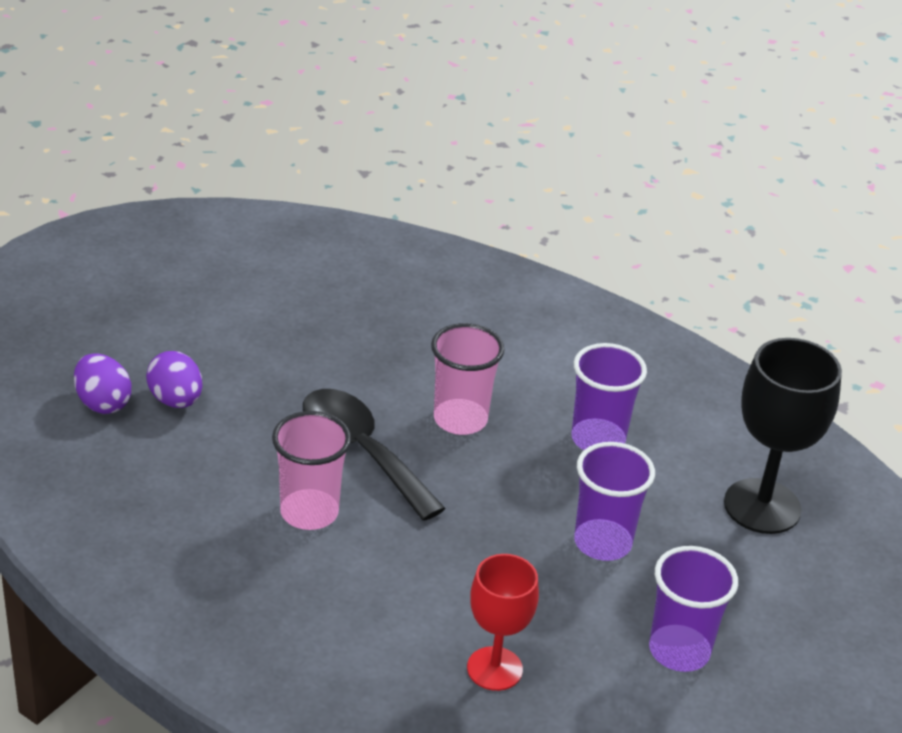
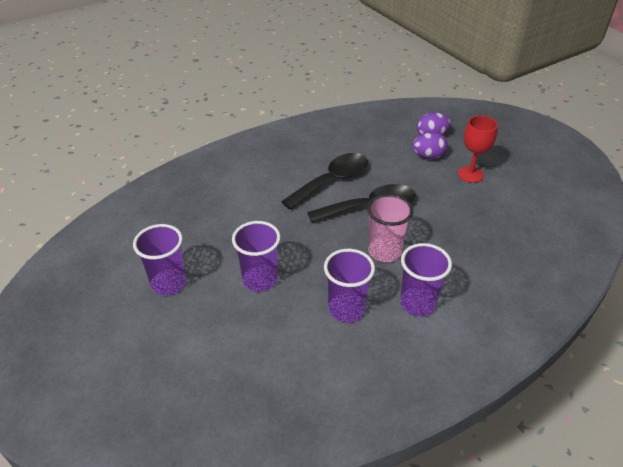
camera: 115 degrees right, 5 degrees up
(309, 512) = (332, 181): pink cup -> black spoon
(494, 669) = (203, 213): red goblet -> red goblet (470, 174)
(544, 375) = (417, 304): none -> purple cup
(762, 506) = (250, 374): black goblet -> none

